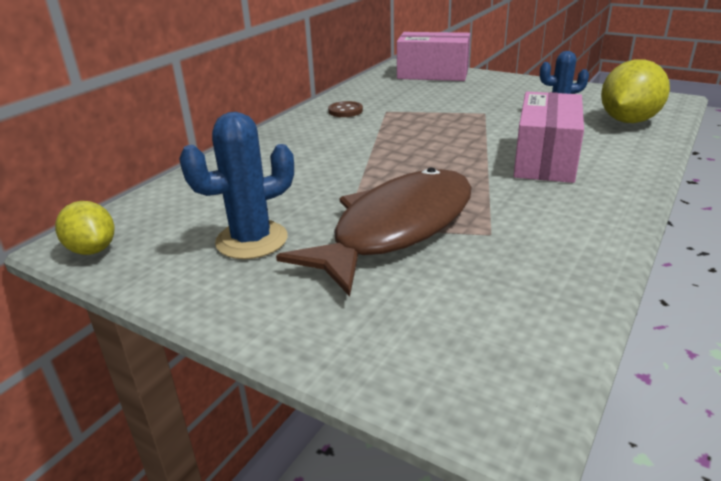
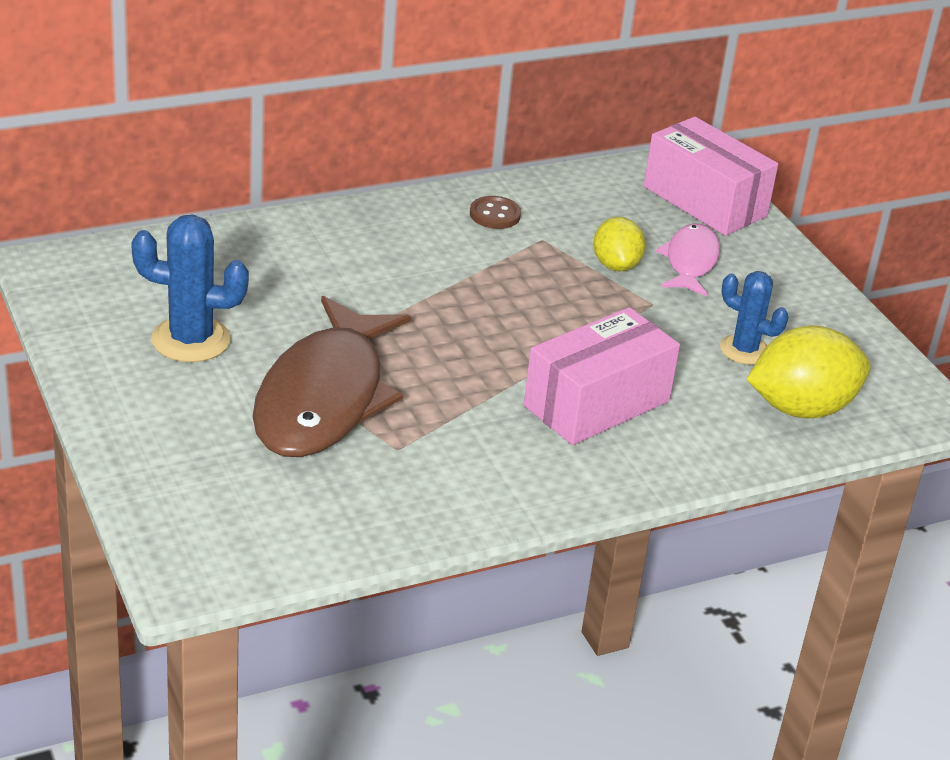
camera: 30 degrees right, 5 degrees up
(92, 249) = (60, 279): yellow lemon -> yellow lemon (616, 265)
(397, 229) = (324, 398): brown fish -> brown fish turned 120 degrees clockwise
(469, 93) = (690, 261): none -> pink fish

